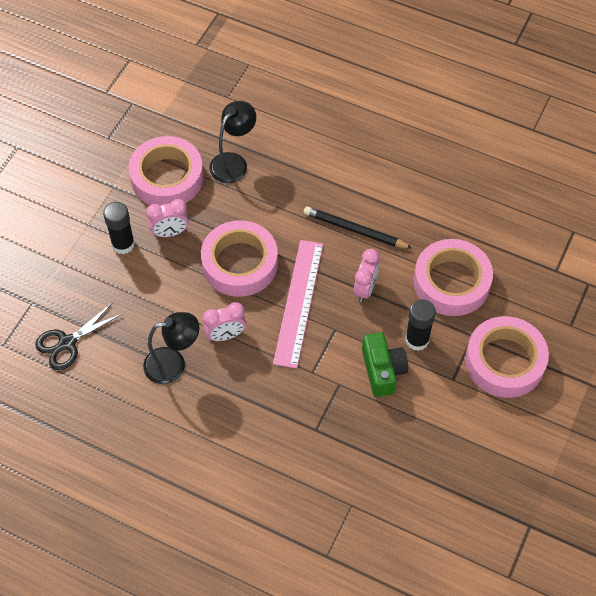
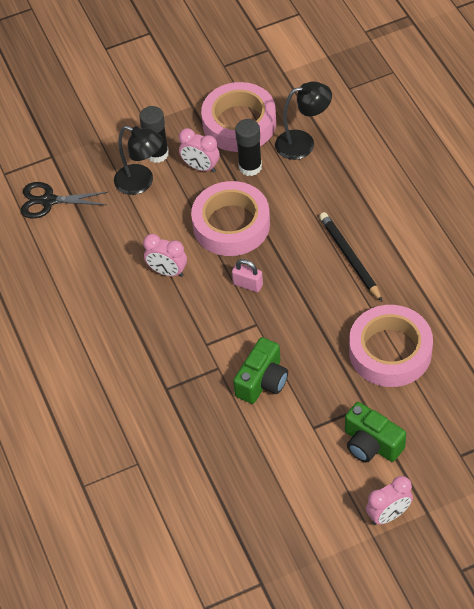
camera: 45 degrees right, 5 degrees down
(173, 364) = (108, 267): black lamp -> black lamp (141, 183)
(298, 302) = (248, 284): pink ruler -> pink padlock
(365, 289) = (312, 309): pink clock -> pink clock (388, 515)
(417, 340) = (314, 377): black glue stick -> black glue stick (250, 167)
(504, 361) = (371, 444): pink tape -> green camera

